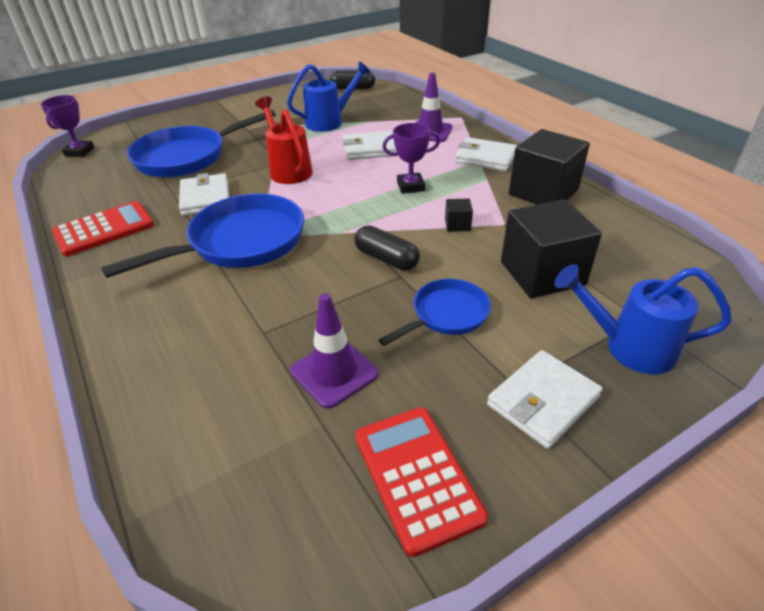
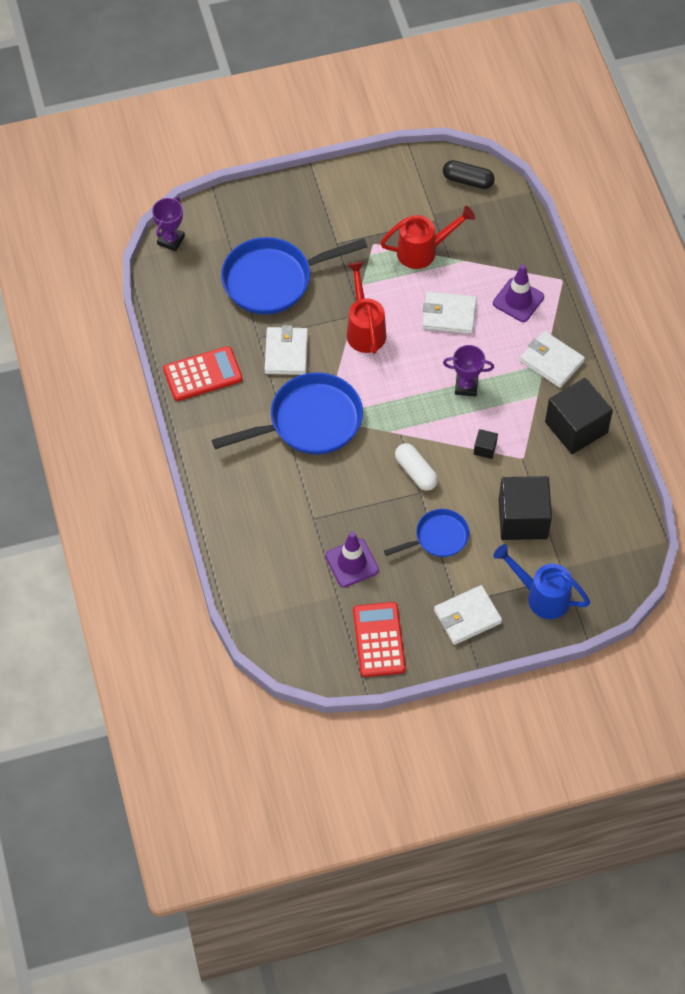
camera: 15 degrees right, 20 degrees up
(330, 122) = (423, 251): blue watering can -> red watering can
(386, 259) = (416, 472): black capsule -> white capsule

